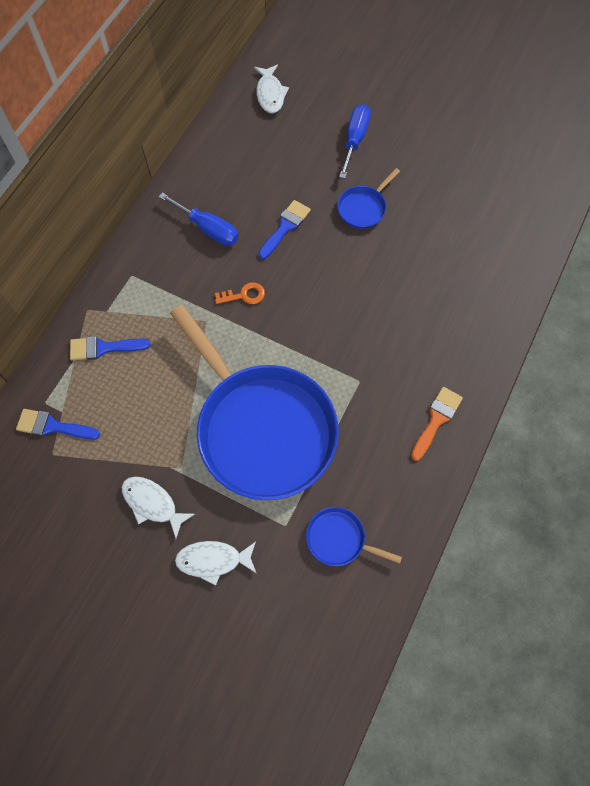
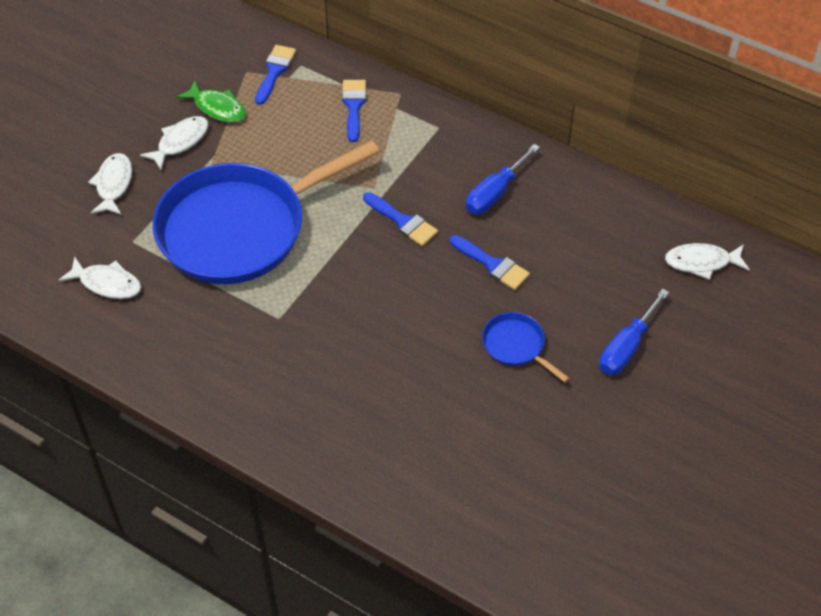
camera: 95 degrees right, 15 degrees down
(104, 475) = (217, 108): none -> green fish
(244, 295) = (402, 221): orange key -> blue brush
(339, 539) = (107, 284): blue pan -> white fish
(355, 140) = (626, 347): blue screwdriver -> blue screwdriver turned 105 degrees clockwise
(436, 420) = (217, 386): orange brush -> none

